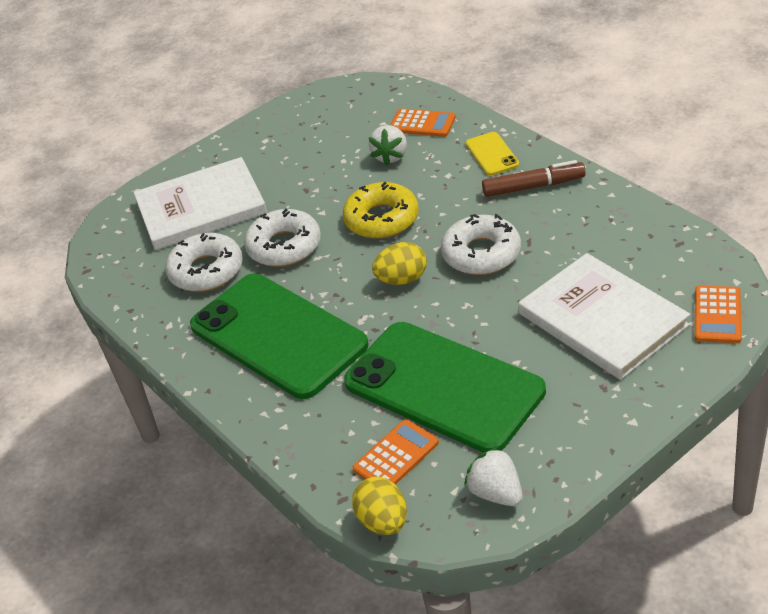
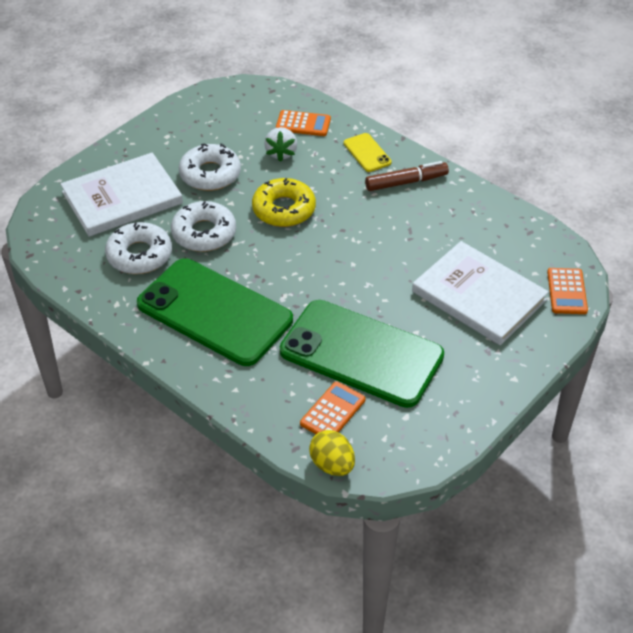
camera: 15 degrees left, 5 degrees up
(402, 279) = (311, 263): yellow egg -> none
(481, 253) = (373, 240): white donut -> white donut (210, 174)
(496, 493) = (417, 439): white strawberry -> none

